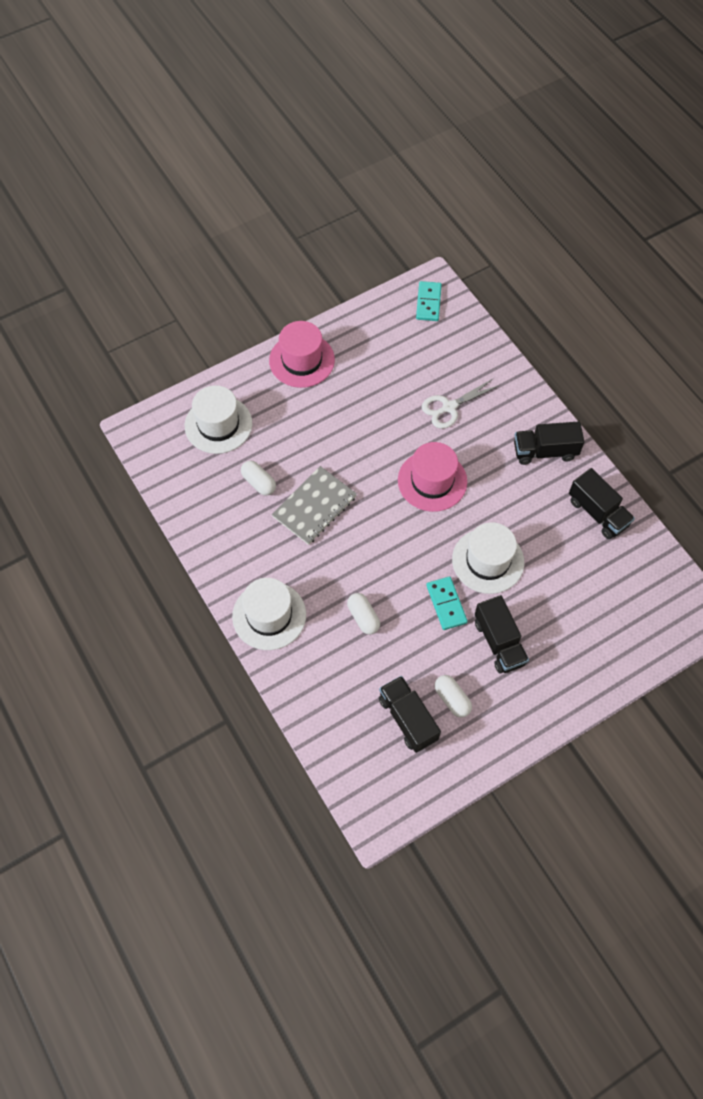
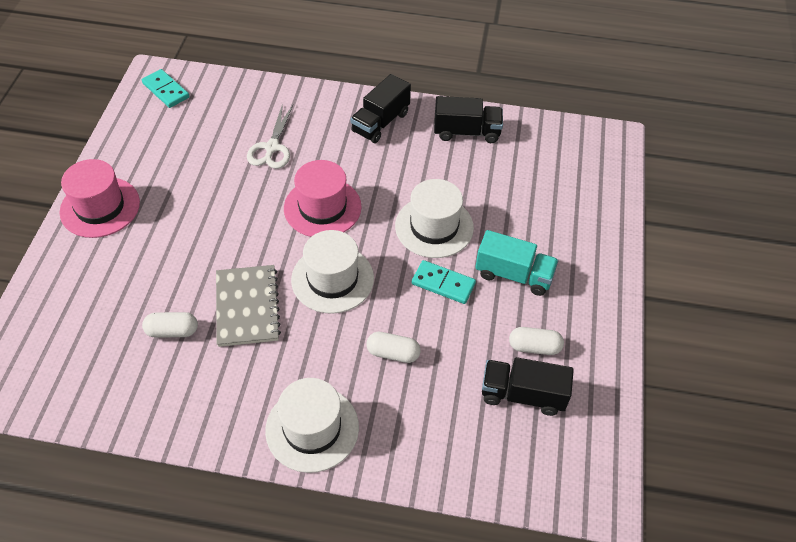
camera: 50 degrees left, 10 degrees down
(218, 425) = (75, 317): white hat -> white hat (332, 279)
(499, 642) = (513, 275): black truck -> turquoise truck

